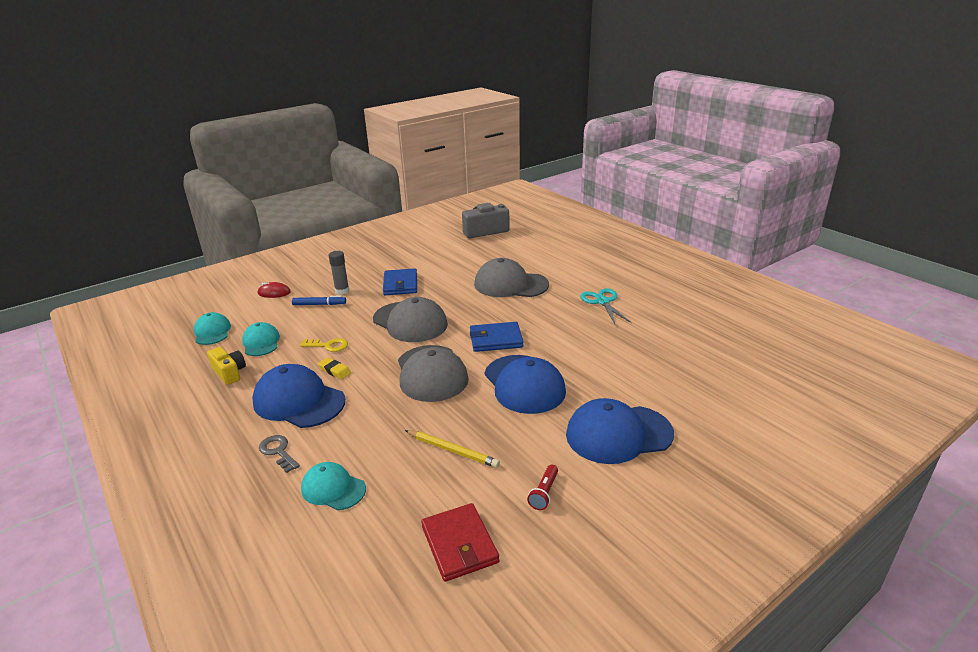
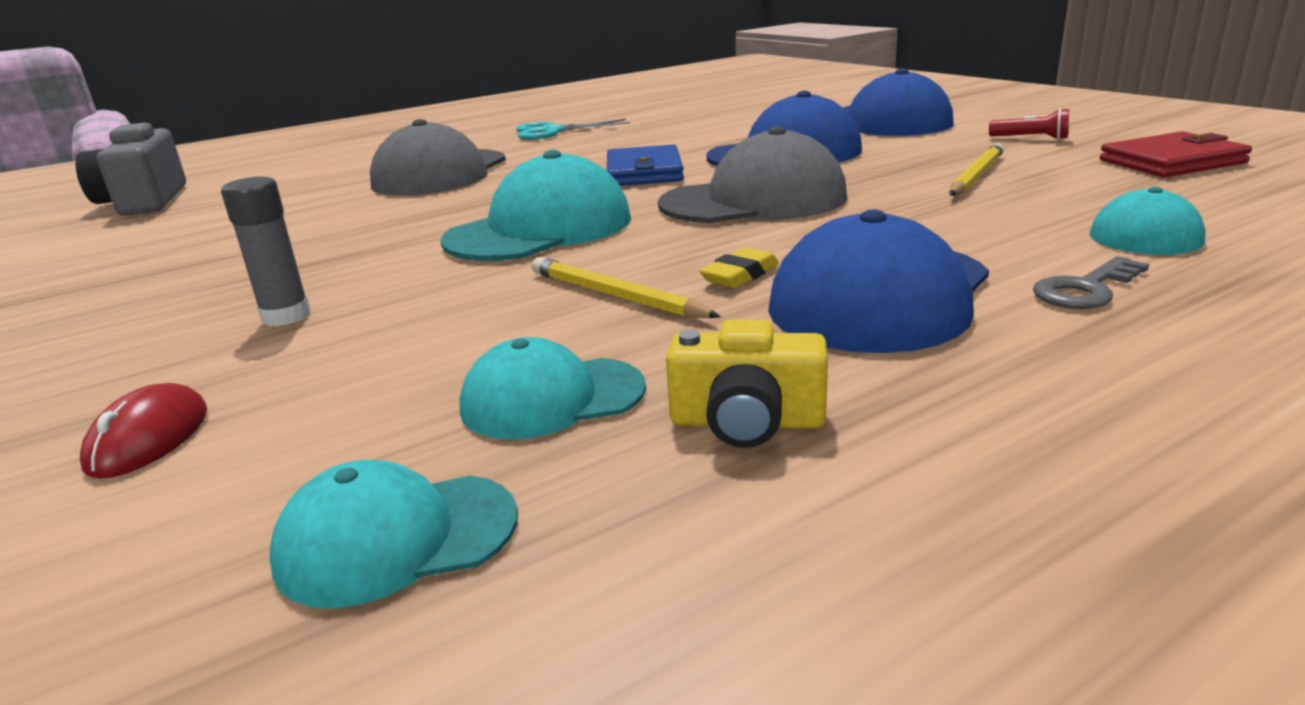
camera: 85 degrees left, 5 degrees down
(229, 373) = (747, 422): yellow camera -> yellow camera turned 135 degrees counterclockwise
(319, 304) = (348, 338): blue marker -> none
(328, 346) = (615, 296): yellow key -> yellow pencil
(400, 284) = (332, 253): blue wallet -> none
(410, 322) = (540, 229): grey cap -> turquoise cap

